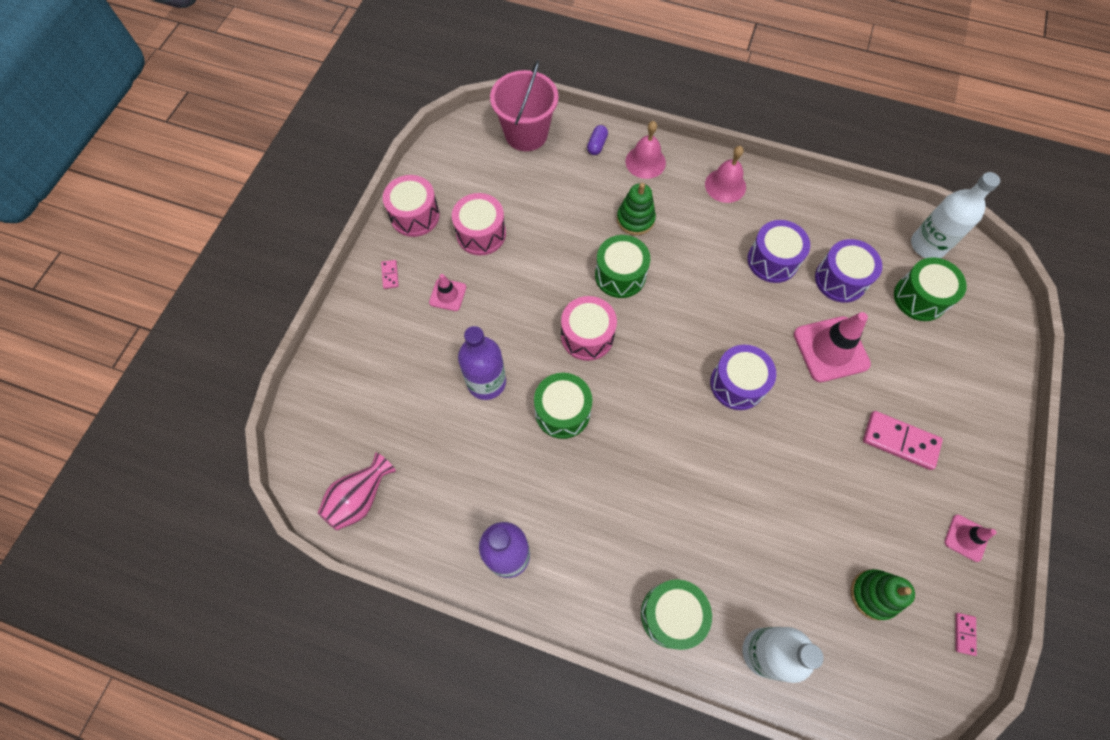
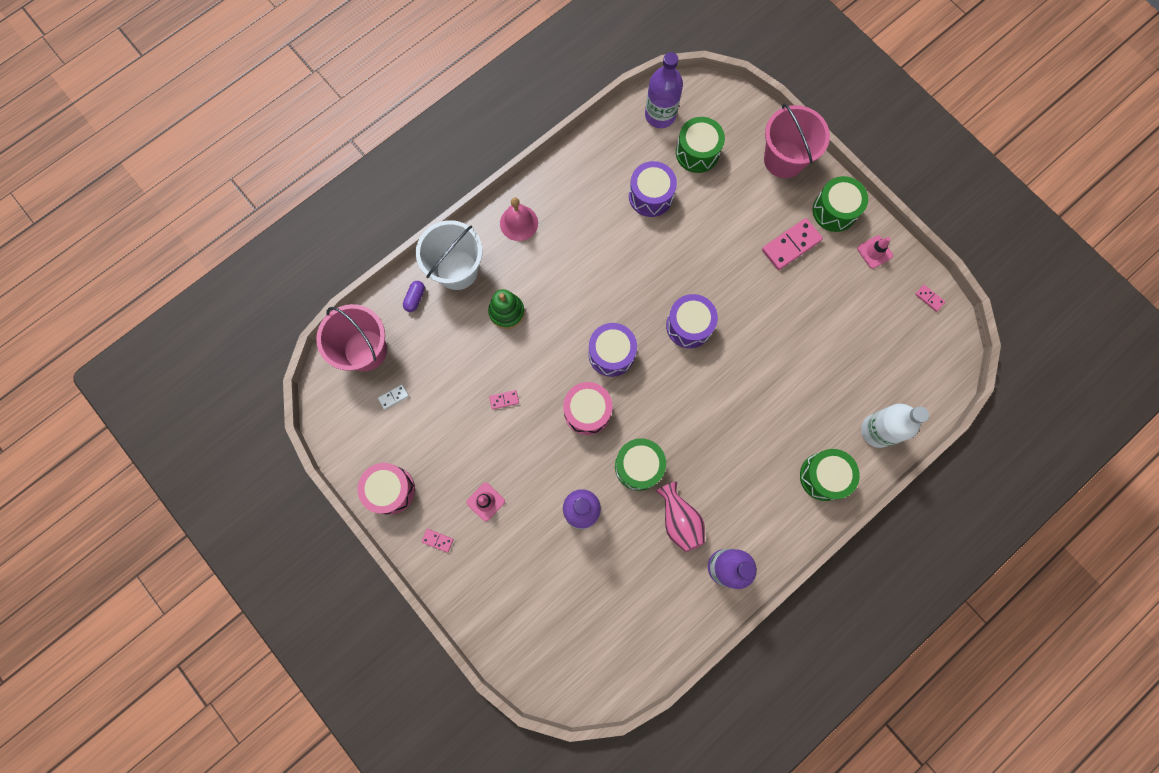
camera: 60 degrees left, 10 degrees up
(360, 498) = (622, 658): pink vase -> pink vase (679, 520)
(481, 234) = (443, 443): pink drum -> none
(498, 175) = (393, 397): none -> white domino
(552, 260) = (504, 400): none -> pink domino
(597, 145) = (415, 298): purple capsule -> purple capsule turned 60 degrees clockwise
(620, 275) = (550, 355): green drum -> green drum (834, 211)
(645, 162) = (457, 270): pink bell -> white bucket
(772, 260) = (606, 233): purple drum -> purple drum (611, 354)
(831, 349) = (700, 242): pink traffic cone -> none
(874, 594) = (878, 336): green stacking toy -> none
(927, 245) = (660, 115): white bottle -> purple bottle
(985, 384) = (784, 159): none -> pink bucket

